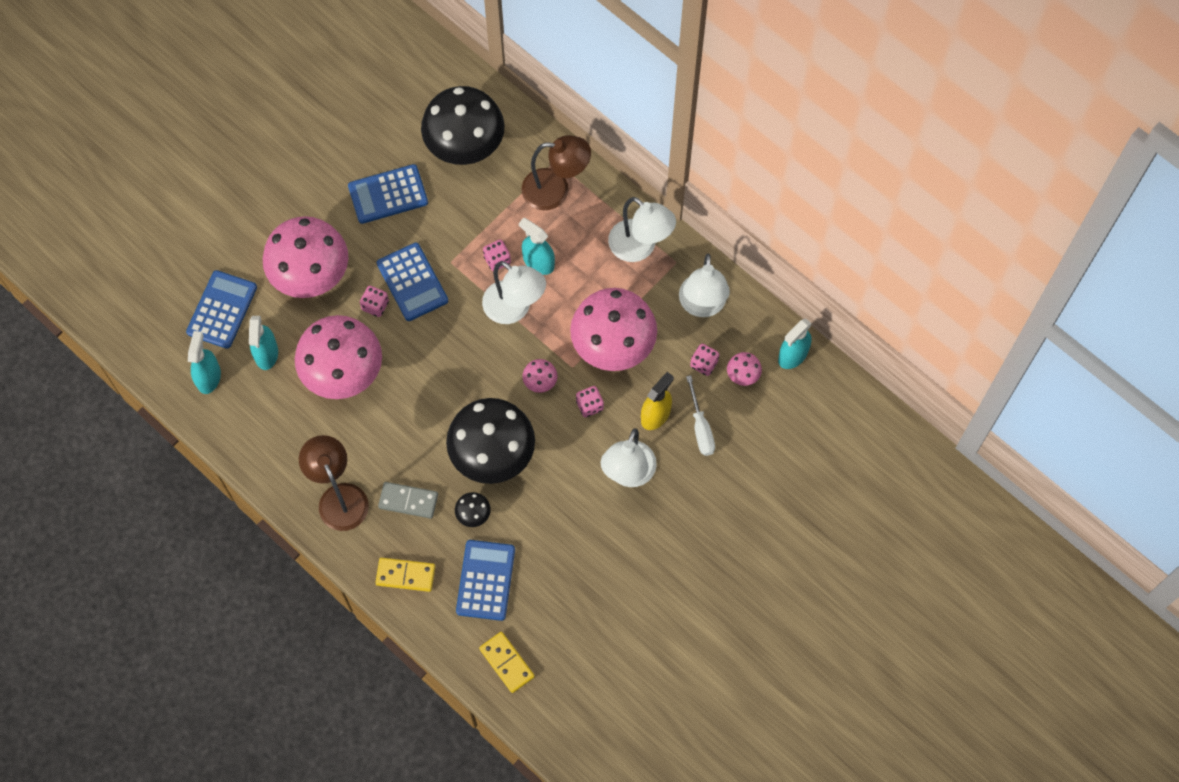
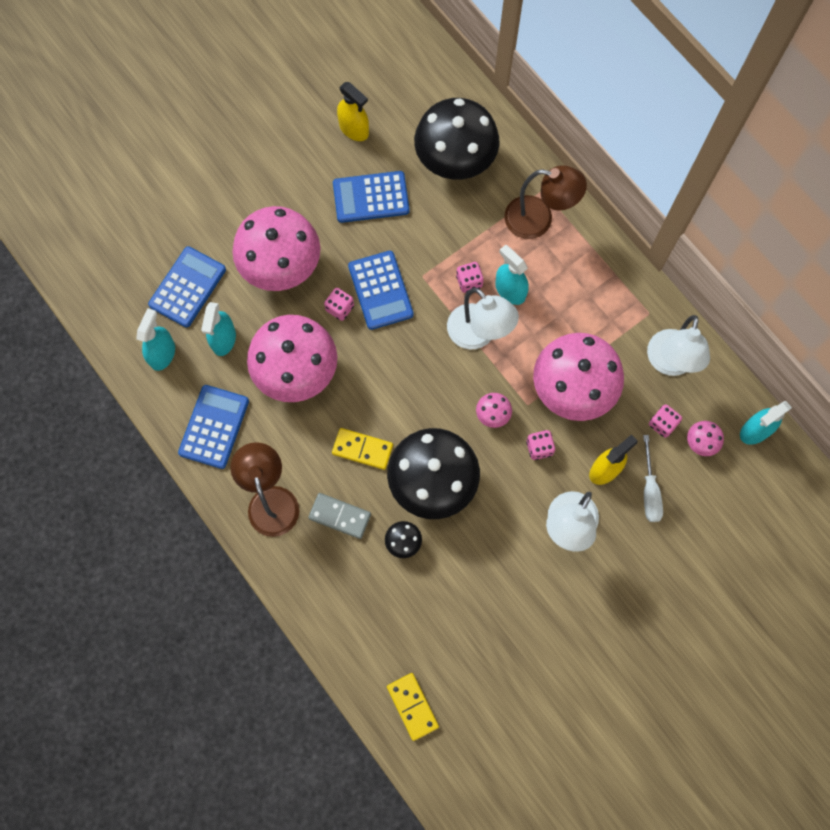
camera: 10 degrees right, 5 degrees up
(360, 131) = (354, 129): none -> yellow spray bottle
(405, 575) = (324, 594): yellow domino -> yellow domino (362, 449)
(485, 580) = (405, 614): blue calculator -> blue calculator (214, 427)
(640, 247) = (615, 292): white lamp -> none

